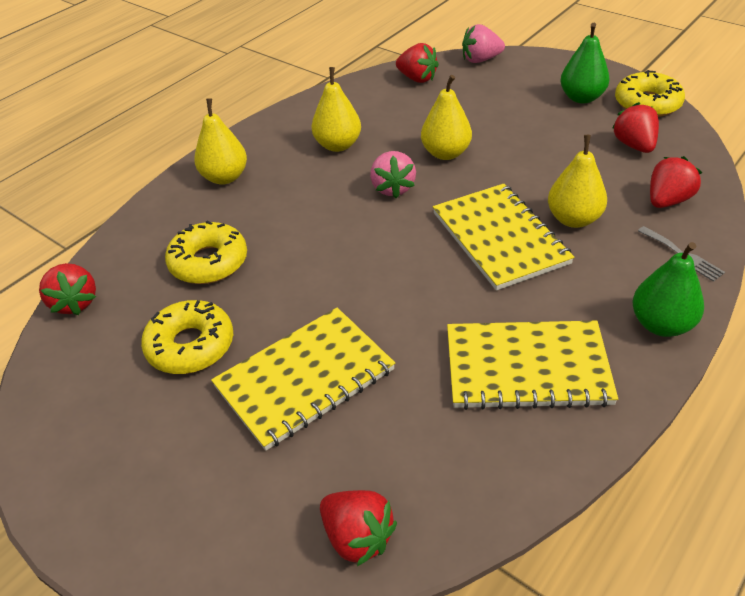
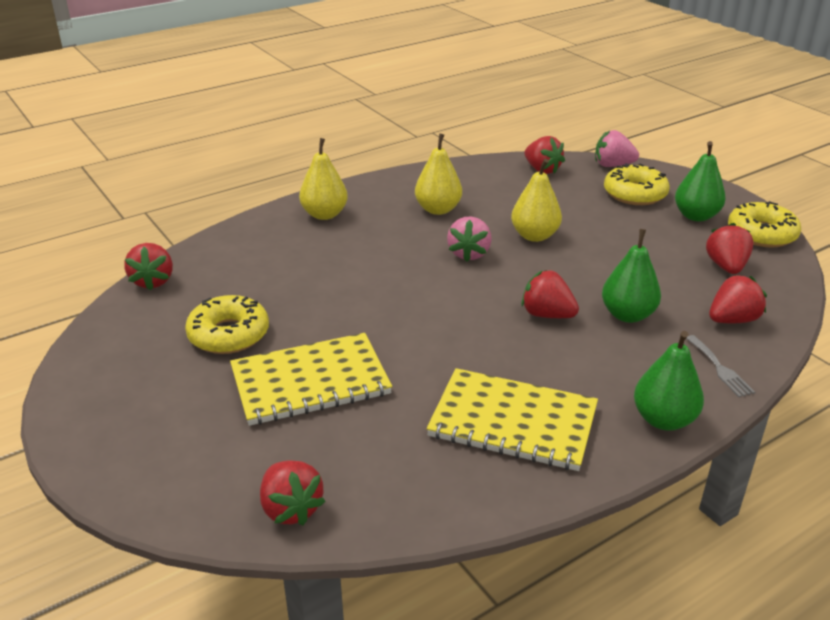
camera: 15 degrees right, 10 degrees down
(209, 262) = (276, 276): yellow donut -> yellow donut (635, 194)
(500, 238) = (547, 314): yellow notebook -> red strawberry
(573, 219) = (627, 315): yellow pear -> green pear

